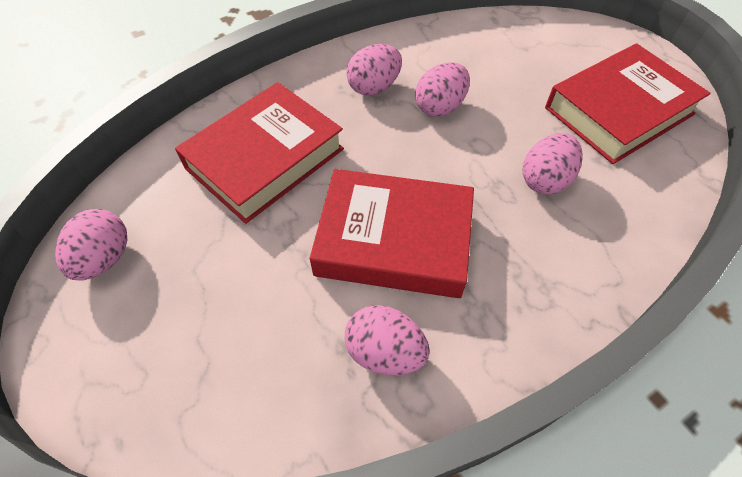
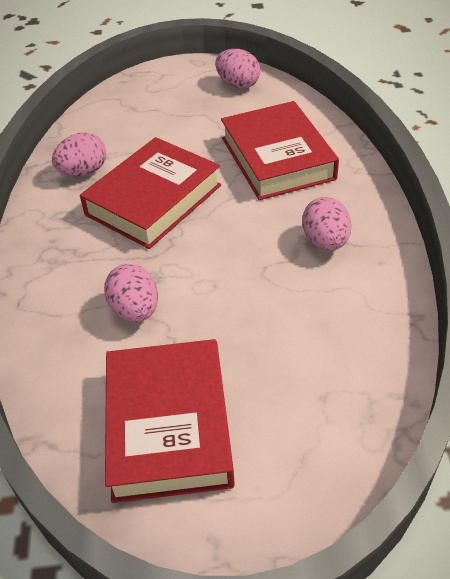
camera: 120 degrees right, 10 degrees down
(440, 107) = (270, 277): pink egg -> none

